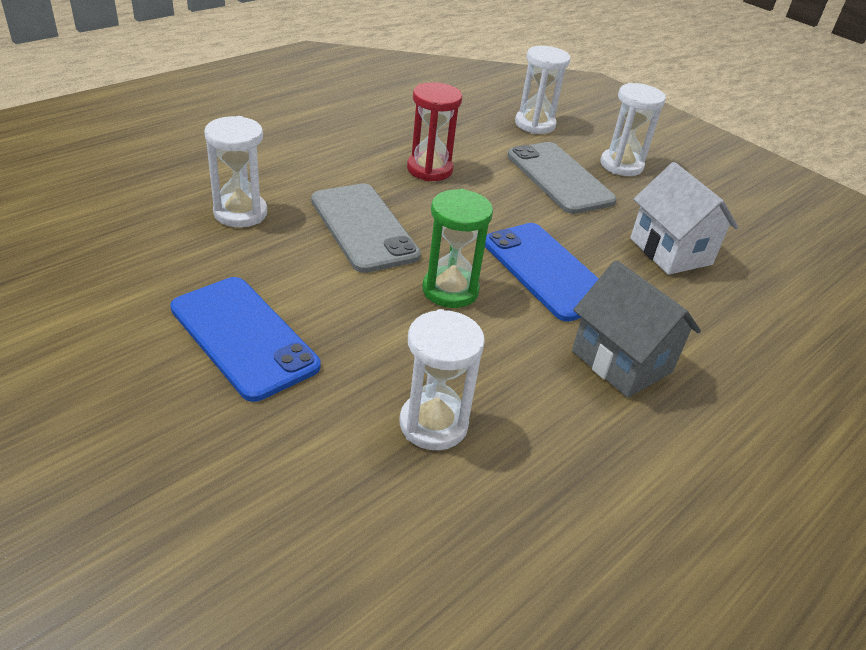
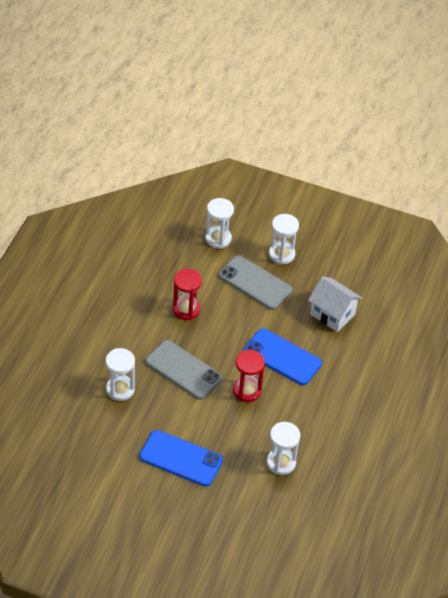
camera: 25 degrees left, 10 degrees up
(450, 290) = (247, 391): green hourglass -> red hourglass
(621, 361) = (337, 396): grey house -> none

